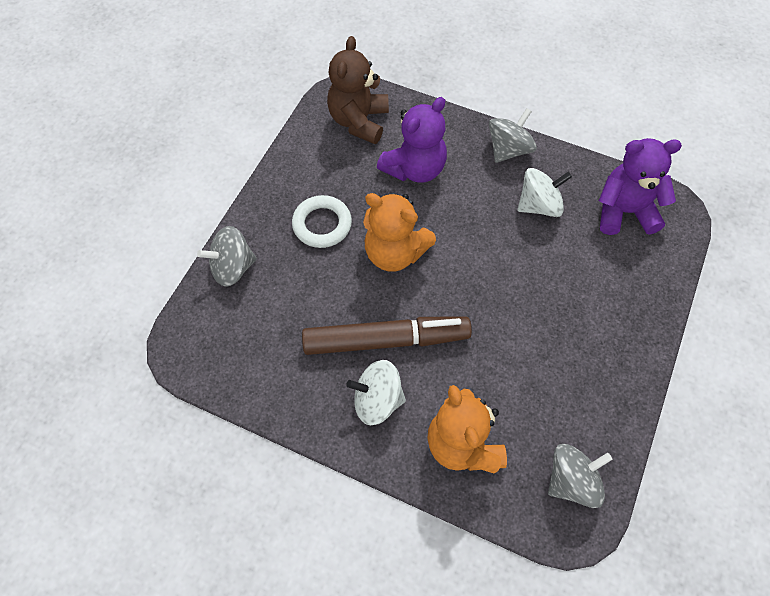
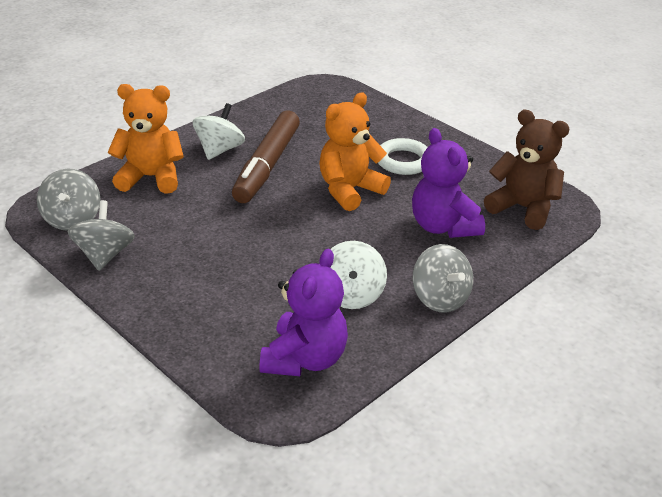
camera: 110 degrees right, 25 degrees down
(232, 268) = (384, 114): grey spinning top -> grey spinning top (104, 255)

